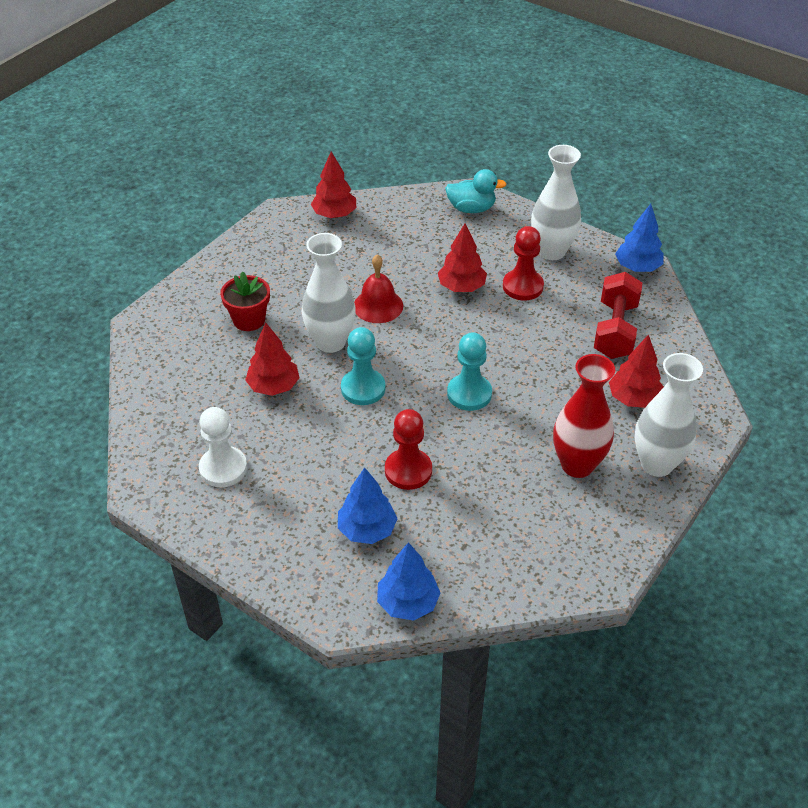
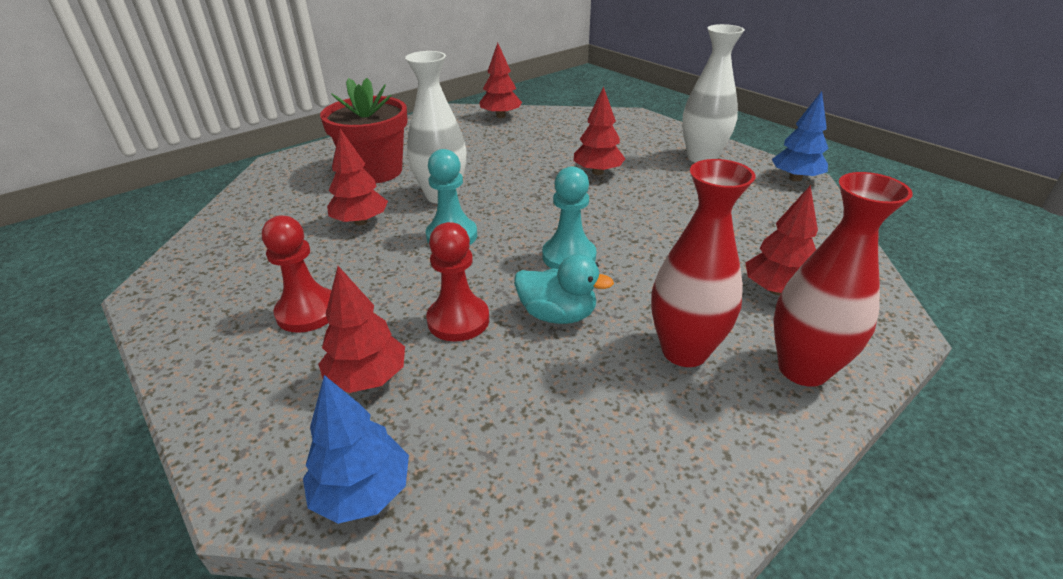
camera: 15 degrees right, 10 degrees down
(223, 468) = (251, 283): white pawn -> none
(249, 320) = (375, 171): red flower pot -> red flower pot, size x1.62
(367, 530) = (367, 378): blue tree -> red tree
(378, 306) = (506, 176): red bell -> none
(471, 208) = (629, 124): turquoise duck -> turquoise duck (557, 315)
(522, 286) = (663, 178): red pawn -> red pawn (308, 312)
(615, 330) = (761, 224): red dumbbell -> none
(656, 464) = (802, 369): white vase -> red vase

